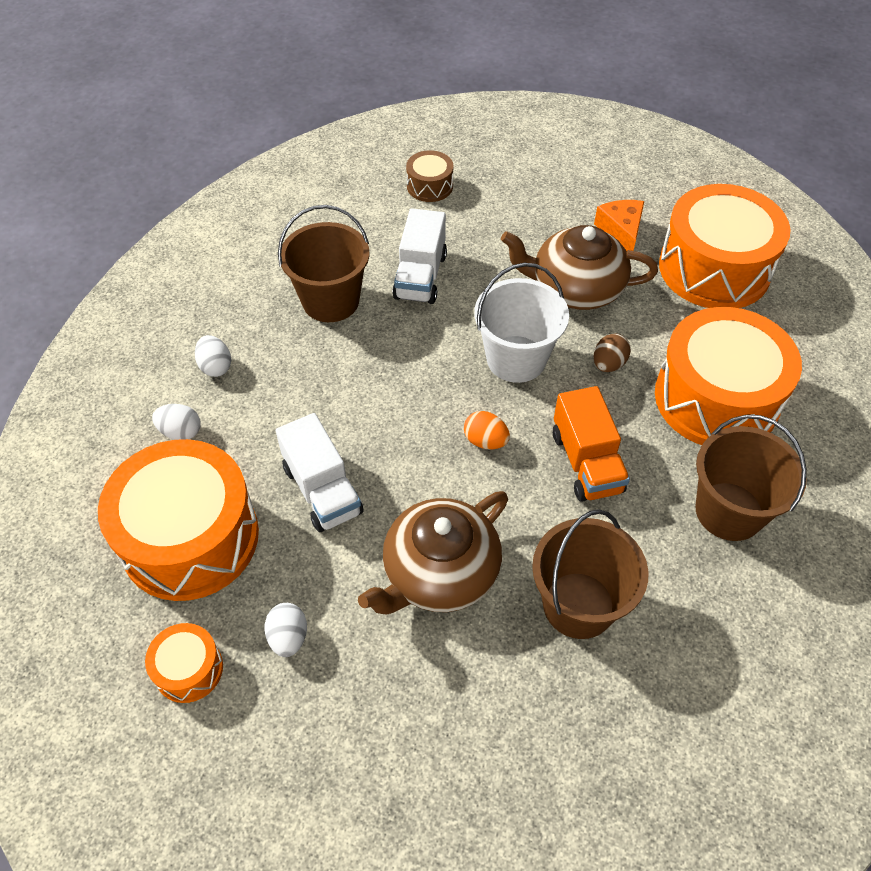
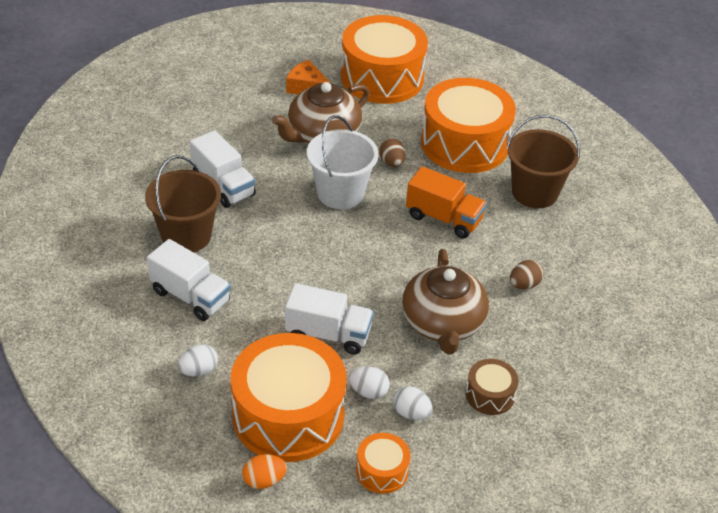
camera: 50 degrees left, 10 degrees down
(216, 366) = (166, 321): white egg -> white egg (368, 392)
(262, 359) = (190, 296): none -> white truck
(429, 186) = (154, 130): brown drum -> brown drum (490, 395)
(485, 441) = (380, 245): orange egg -> orange egg (264, 480)
(578, 605) = (524, 285): brown bucket -> brown egg

